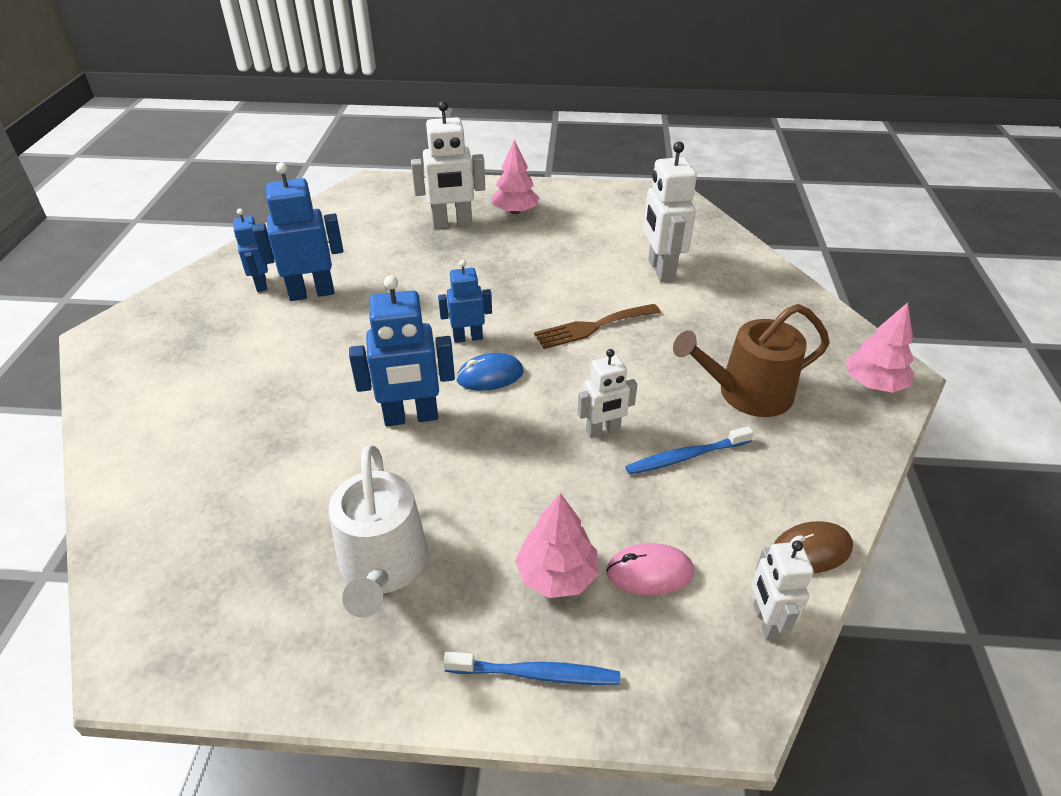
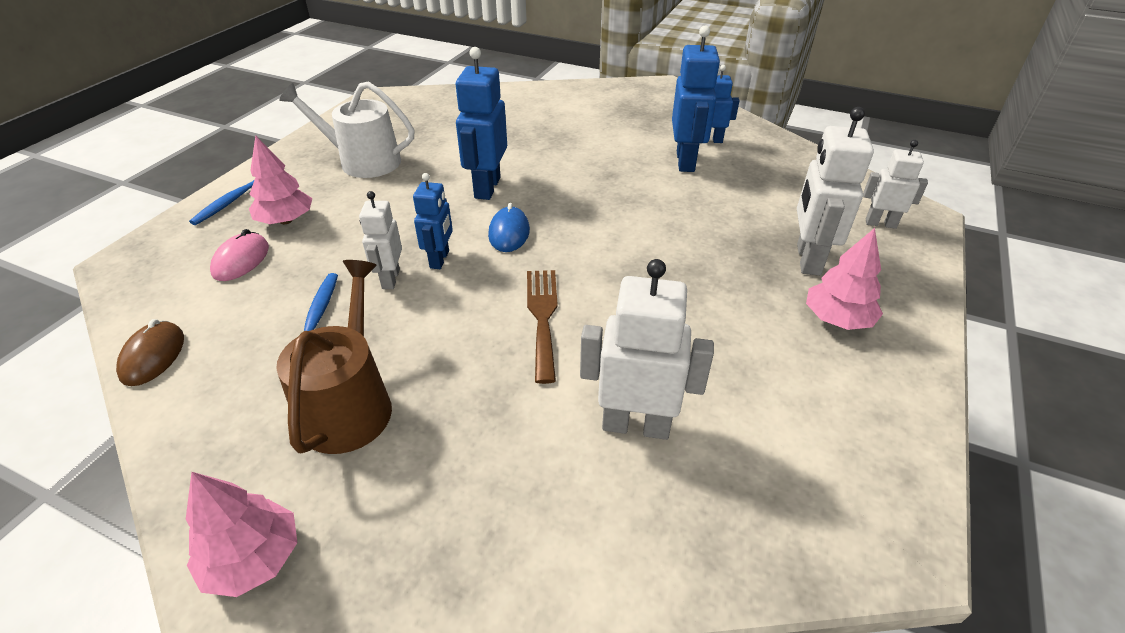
camera: 110 degrees right, 0 degrees up
(468, 337) = (573, 231): blue robot -> blue robot (440, 259)
(766, 621) = (143, 302): white robot -> white robot (880, 223)

